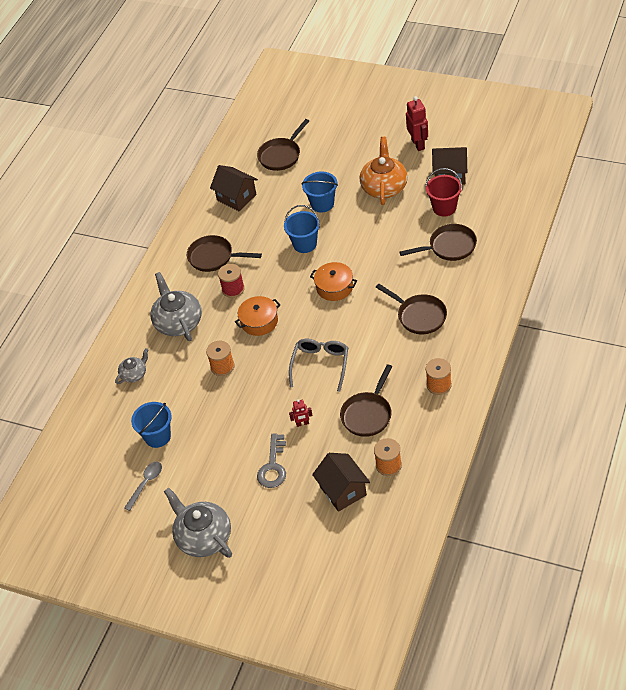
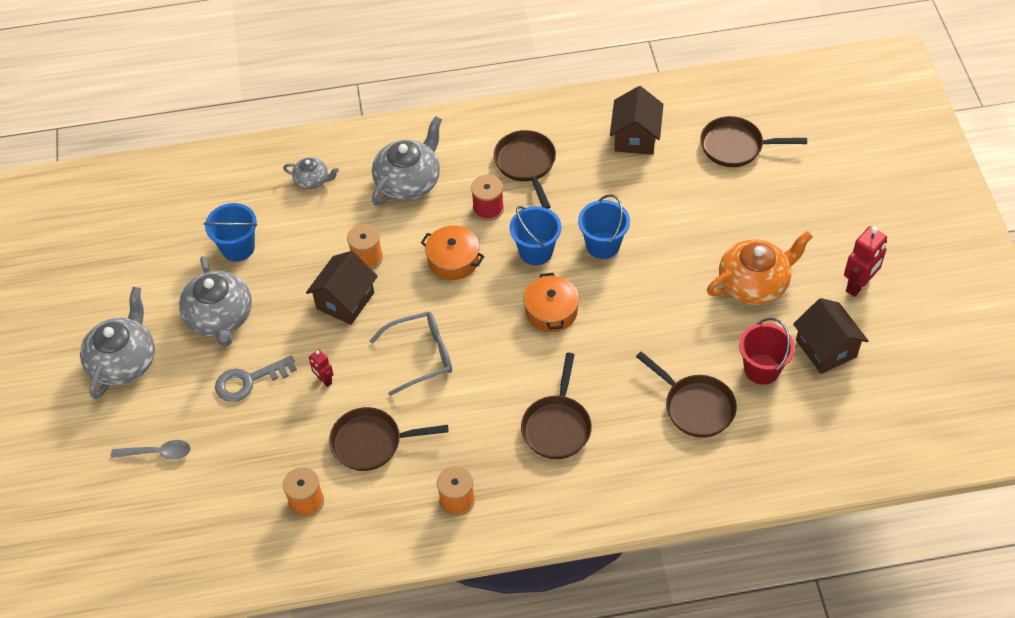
camera: 55 degrees right, 5 degrees up
(146, 483) = (170, 270): grey spoon -> grey spoon (157, 453)
(208, 466) = (220, 317): none -> grey teapot
(322, 204) = (681, 230): blue bucket -> blue bucket (536, 251)
(343, 491) = (247, 470): brown house -> brown house (345, 300)

